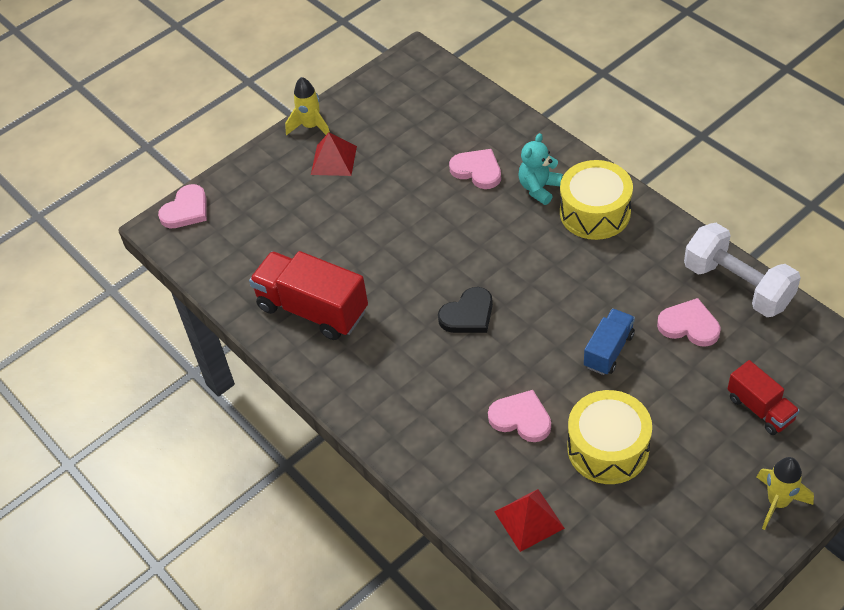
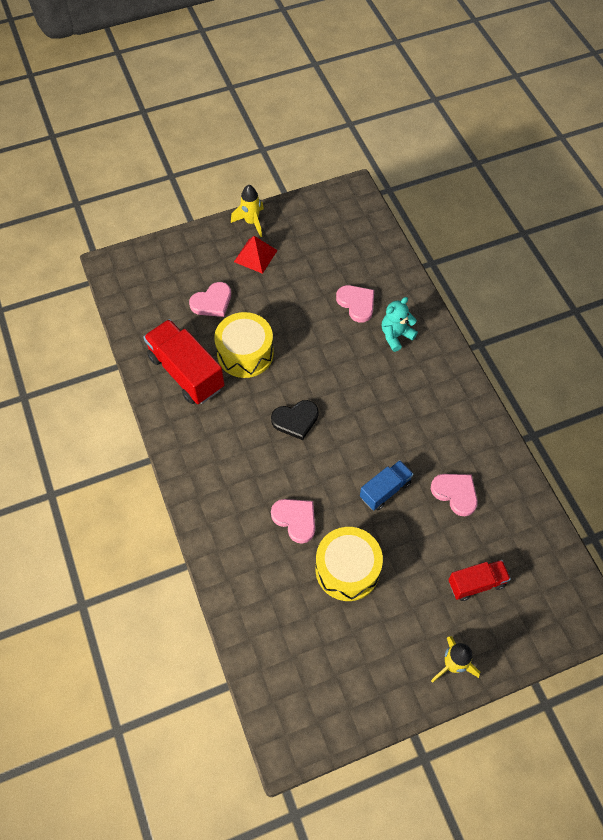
camera: 15 degrees right, 10 degrees up
(186, 210) = (133, 258): pink heart -> pink heart (212, 302)
(529, 519) = (264, 602): red pyramid -> none
(595, 212) = (428, 372): yellow drum -> yellow drum (245, 353)
(737, 286) = (508, 475): white dumbbell -> none
(760, 409) = (476, 583): red truck -> red truck turned 90 degrees counterclockwise

